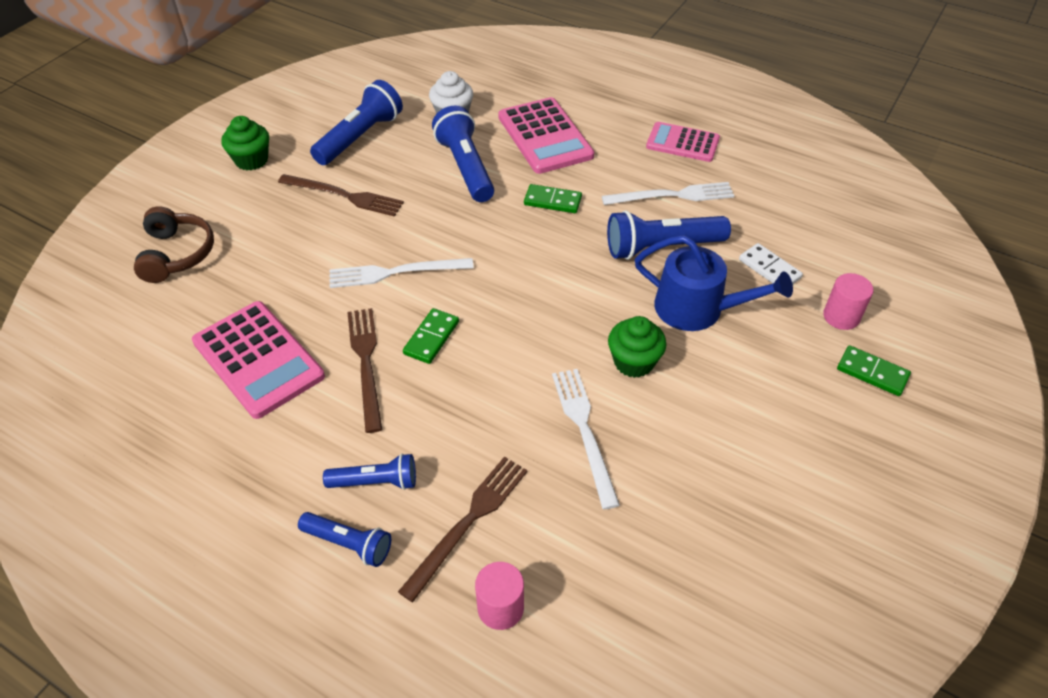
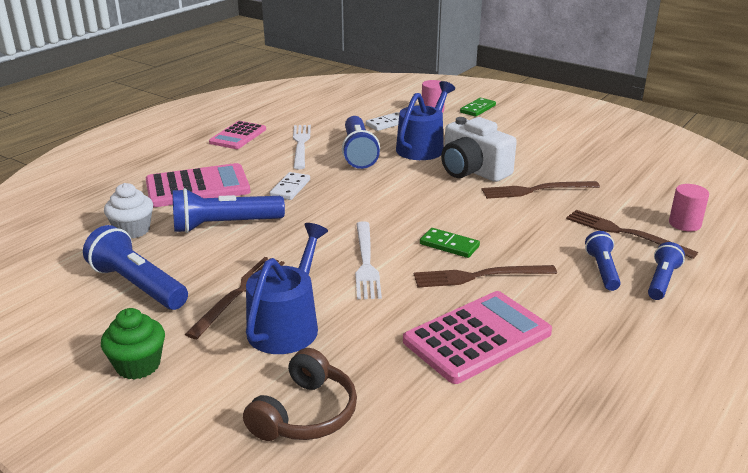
camera: 85 degrees left, 20 degrees down
(177, 254) = (305, 414): brown headphones -> brown headphones turned 120 degrees clockwise
(293, 230) = (287, 325): none -> blue watering can
(552, 201) = (290, 188): green domino -> white domino
(584, 430) = (536, 190): white fork -> brown fork
(634, 362) = (472, 170): green cupcake -> white camera

